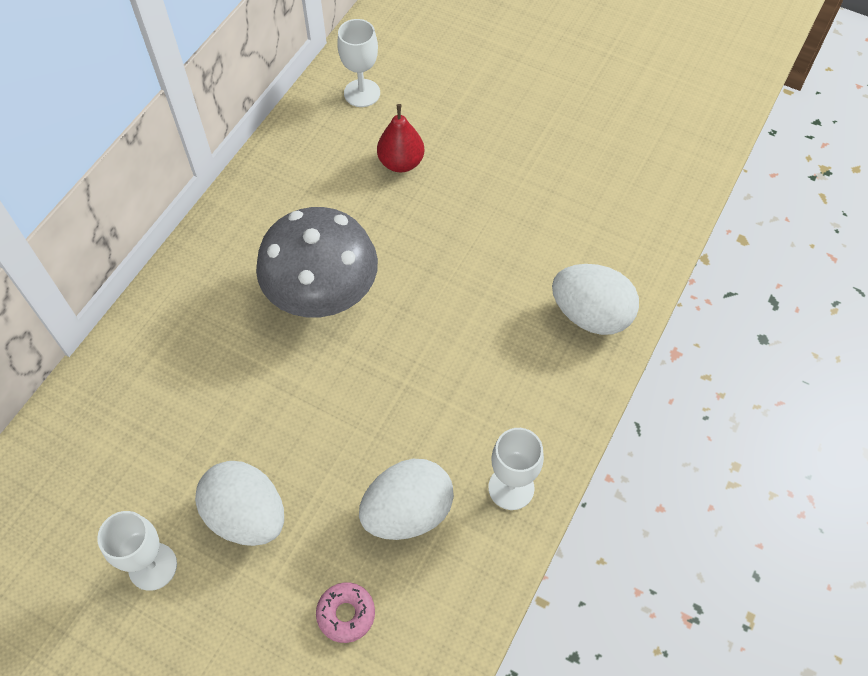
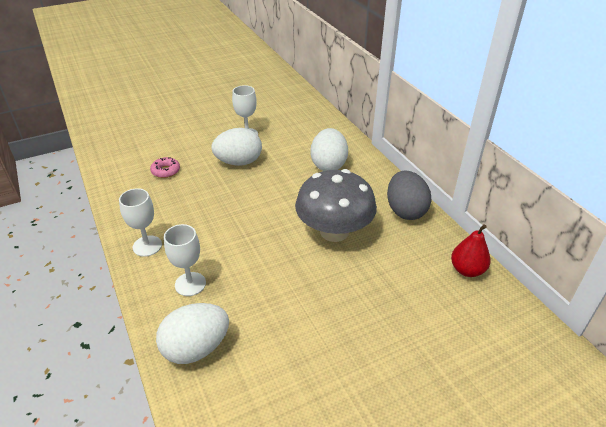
camera: 125 degrees right, 20 degrees down
(225, 238) = (405, 210): none -> grey egg
(362, 93) = (503, 329): white goblet -> white goblet (190, 284)
(401, 162) = (412, 317): red pear -> red pear (467, 270)
(407, 512) = (182, 206): white egg -> white egg (328, 165)

